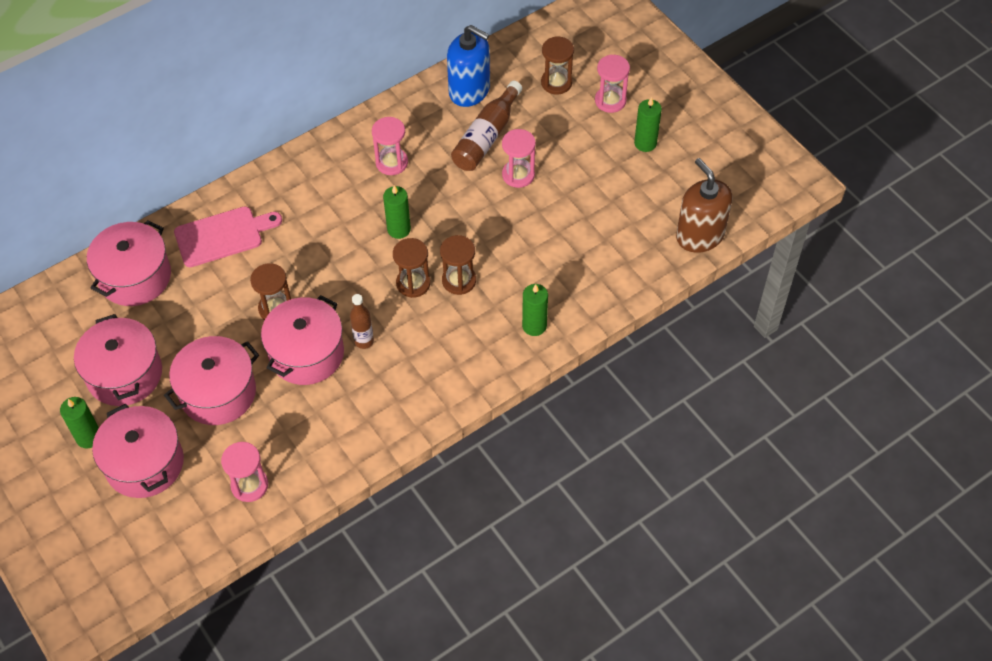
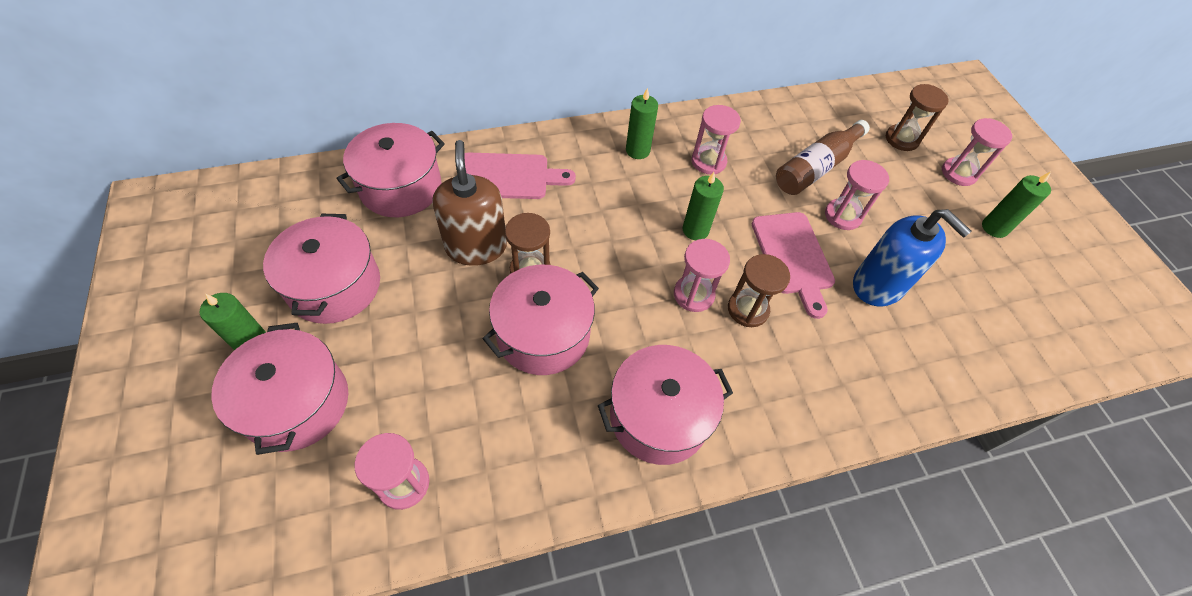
camera: 15 degrees right, 0 degrees up
(218, 392) = (423, 345): pink pot -> pink pot (659, 416)
(364, 341) = (615, 343): brown bottle -> none
(413, 283) = (693, 294): brown hourglass -> pink hourglass
(469, 91) = (808, 120): blue soap dispenser -> blue soap dispenser (878, 285)
(485, 225) = (793, 257): none -> pink cutting board
(534, 326) = (827, 398): green candle -> green candle (637, 150)
(700, 236) = (1055, 354): brown soap dispenser -> brown soap dispenser (476, 247)

